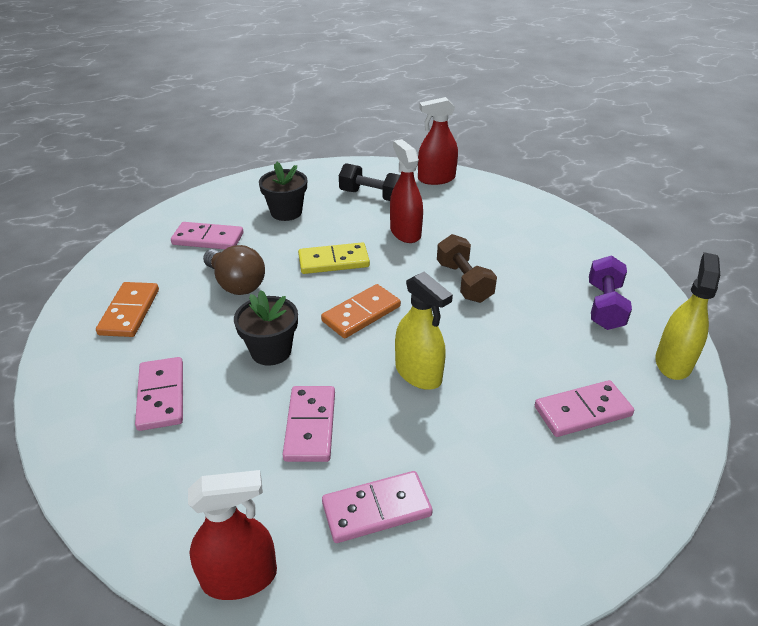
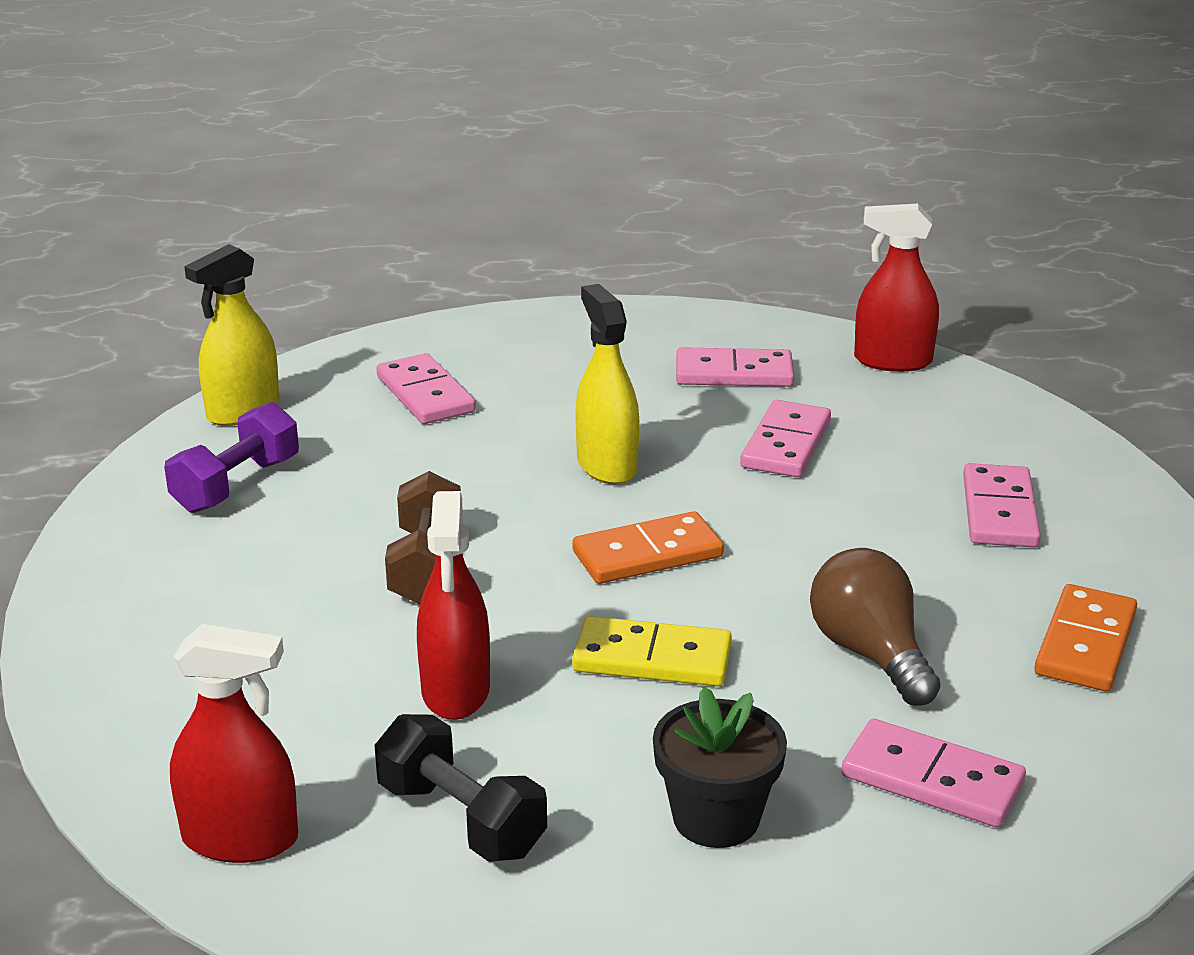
camera: 160 degrees left, 10 degrees down
(271, 351) = (822, 533): black flower pot -> none
(582, 411) = (425, 394): pink domino -> pink domino turned 60 degrees clockwise

